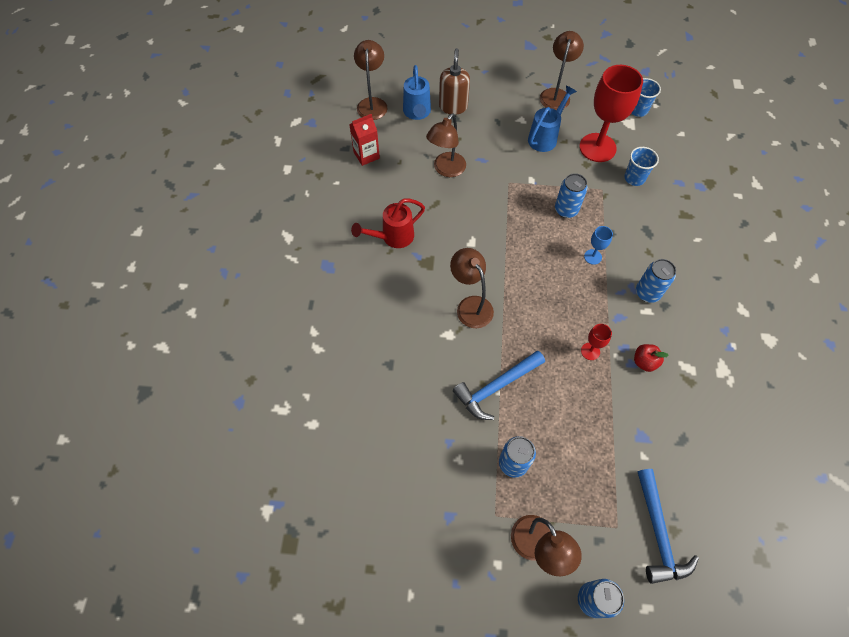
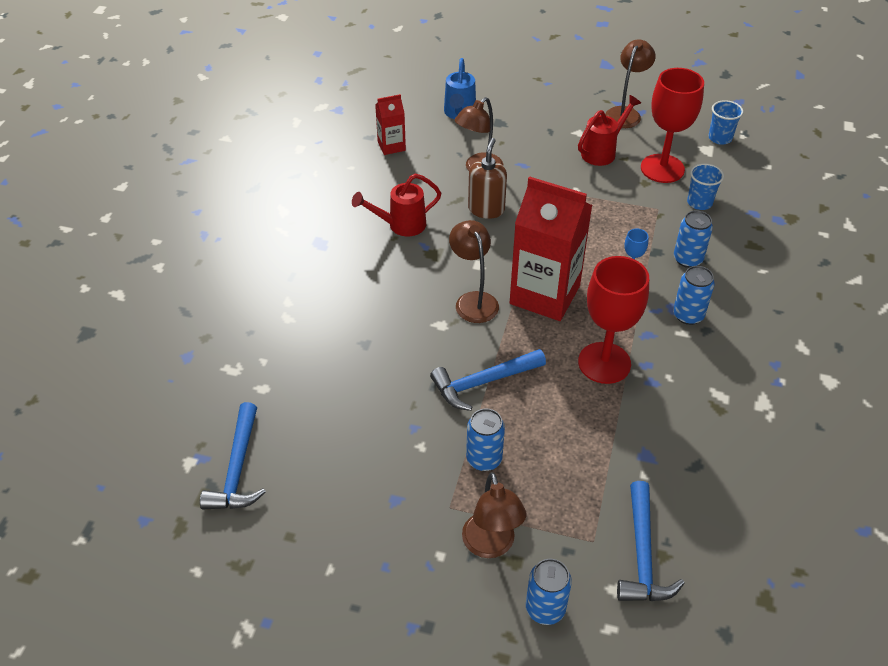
camera: 10 degrees right, 15 degrees down
(310, 509) = (237, 468): none -> blue hammer
(372, 103) = (411, 99): brown lamp -> none
(453, 106) = (502, 112): brown soap dispenser -> brown soap dispenser (486, 209)
(528, 290) = (545, 295): none -> red carton
(545, 137) = (603, 151): blue watering can -> red watering can
(566, 210) = (609, 223): blue can -> blue can (687, 259)
(590, 351) = (604, 363): red goblet -> red goblet, size x2.29
(644, 362) = (667, 382): red apple -> none

